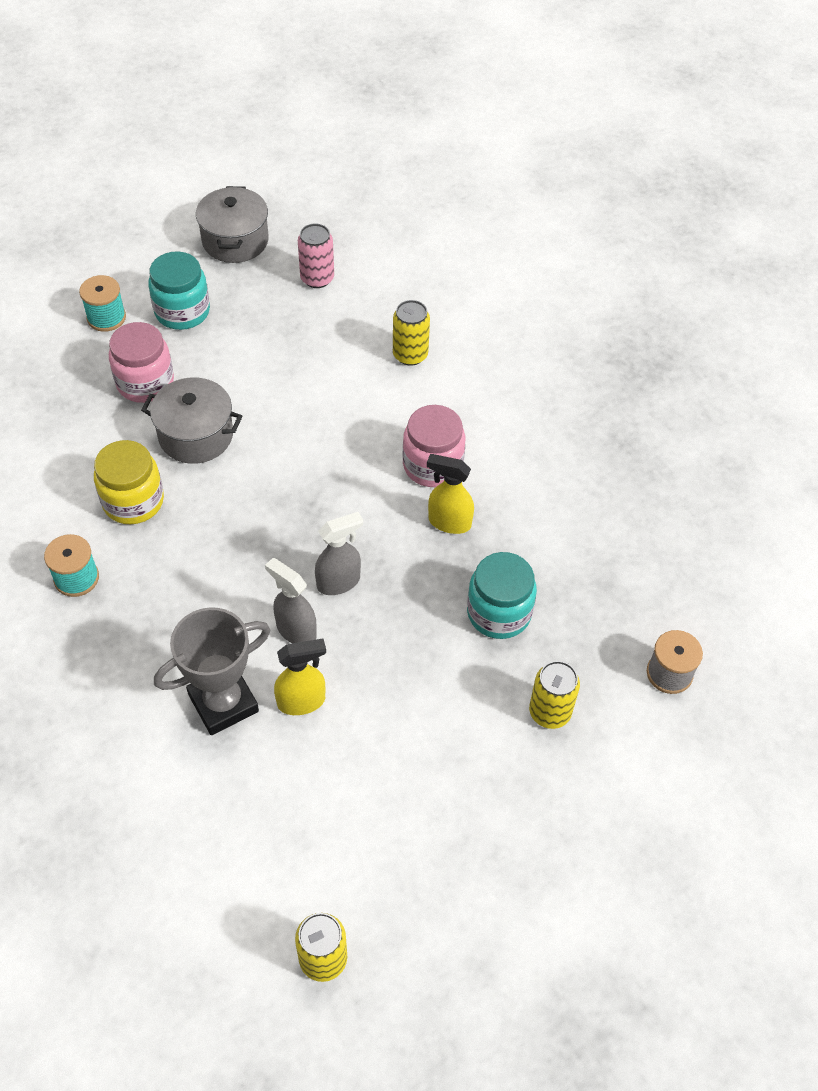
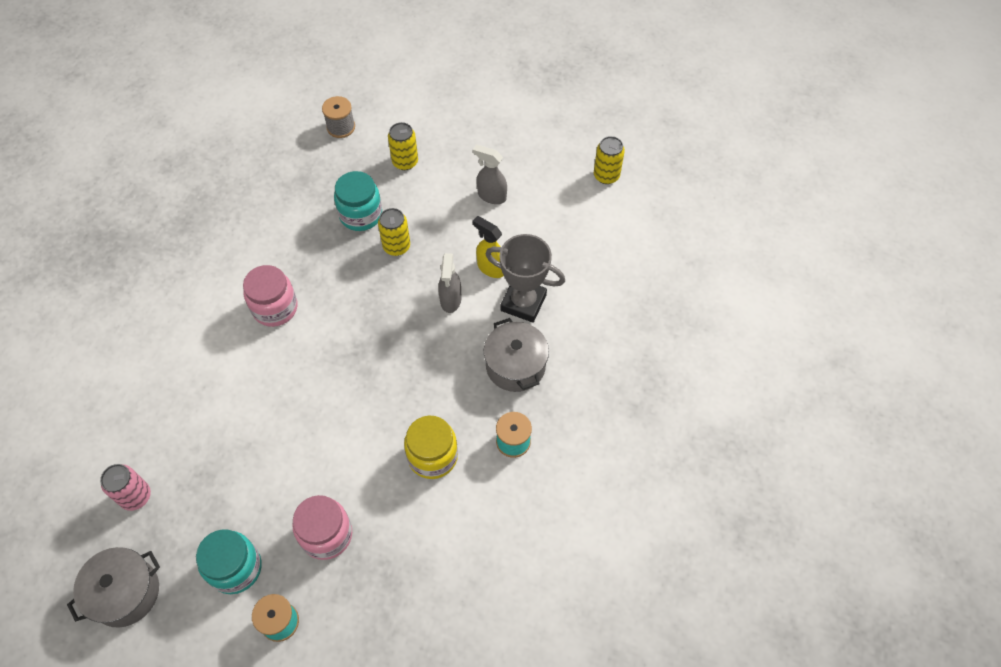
camera: 125 degrees left, 5 degrees up
(196, 435) = (350, 462): grey pot -> grey pot (515, 366)
(339, 582) = (401, 300): grey spray bottle -> grey spray bottle (491, 196)
(410, 355) = (181, 381): yellow can -> yellow can (396, 246)
(449, 522) = (314, 273): yellow spray bottle -> none

